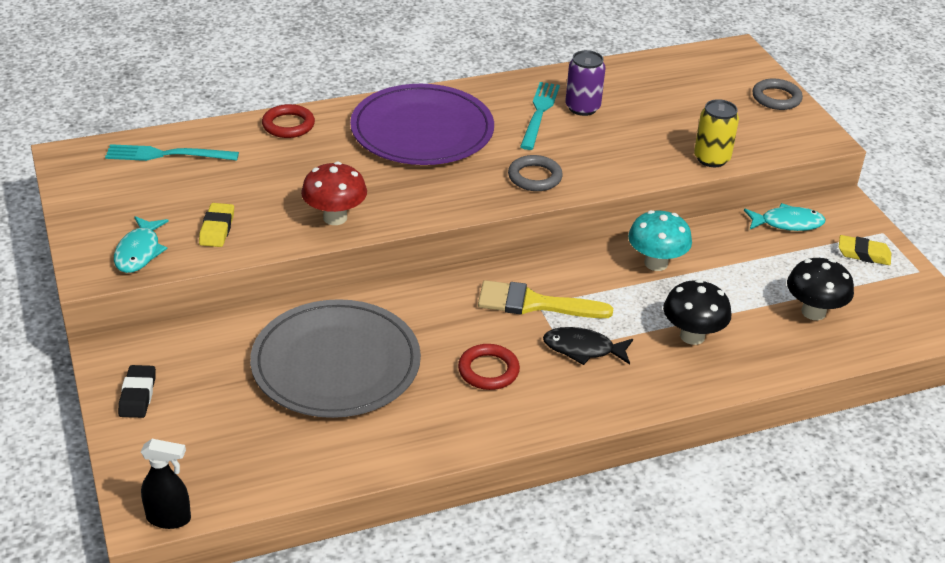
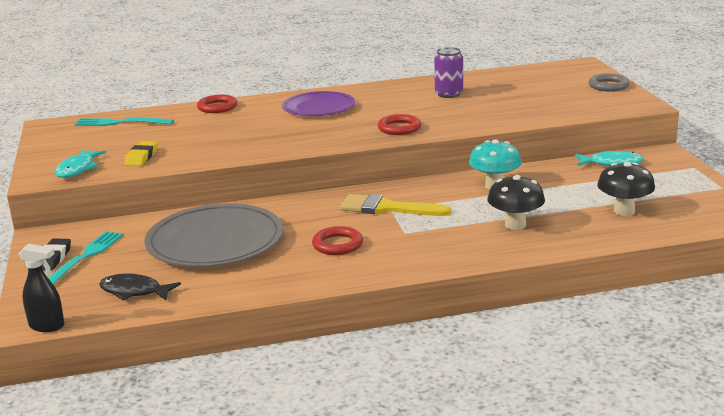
camera: 10 degrees right, 15 degrees down
(335, 218) = (234, 150): red mushroom -> none
(422, 130) = (318, 107): purple plate -> purple plate, size x0.65
(534, 177) = (399, 128): grey ring -> red ring
(539, 113) = (413, 97): turquoise fork -> turquoise fork (84, 258)
(583, 349) = (420, 232): black fish -> black fish (134, 291)
(711, 158) = (547, 116): yellow can -> none
(863, 254) = (674, 179): yellow eraser -> none

